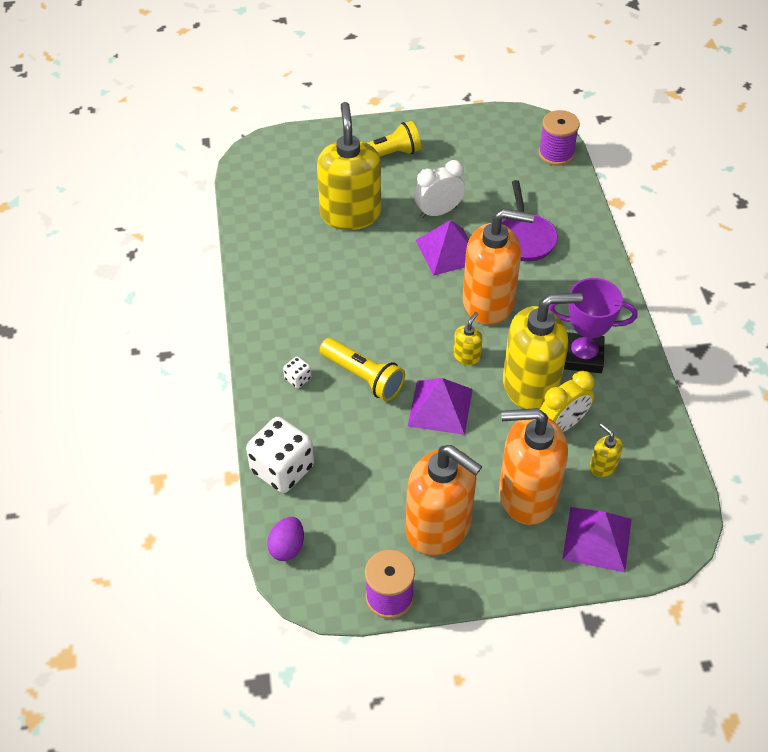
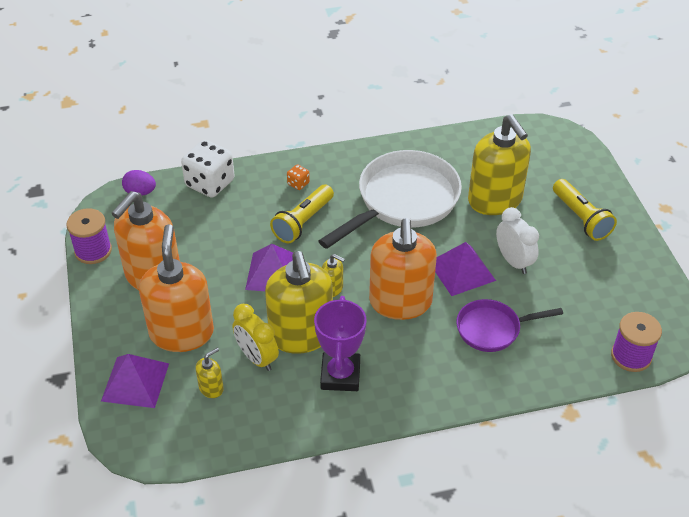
camera: 85 degrees right, 5 degrees down
(298, 379) = (298, 184): white dice -> orange dice
(340, 287) = (403, 201): none -> white pan
(350, 214) = (495, 200): yellow soap dispenser -> yellow soap dispenser turned 75 degrees clockwise

